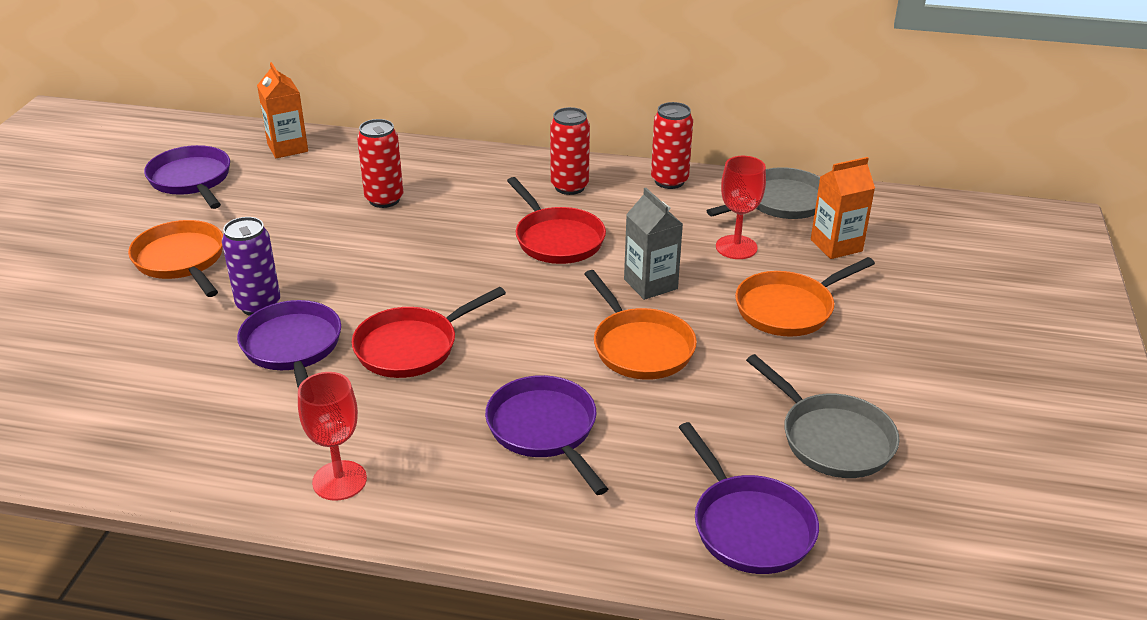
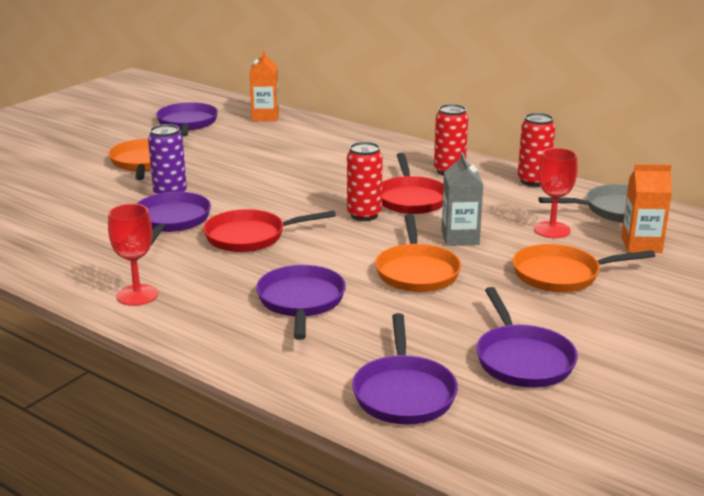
camera: 25 degrees right, 10 degrees down
(384, 199) = (305, 155): red can -> red can (364, 215)
(831, 438) = (522, 359): grey pan -> purple pan

